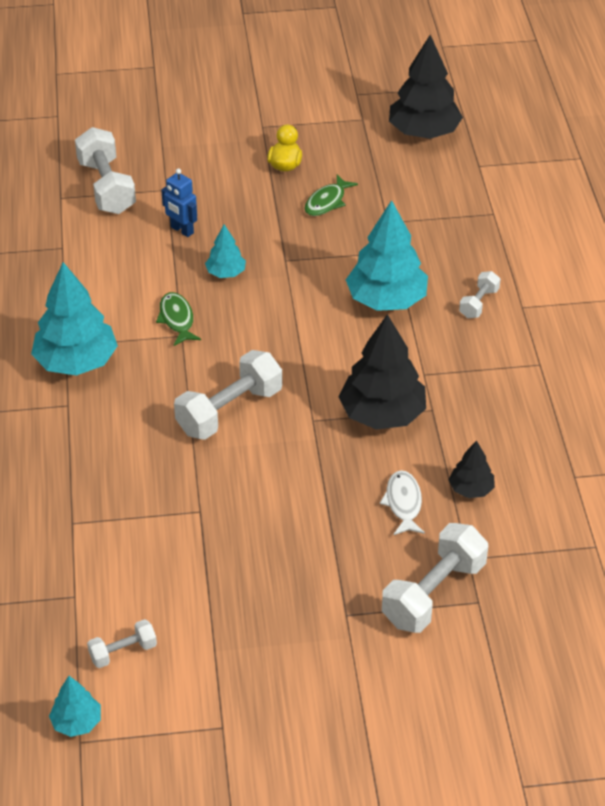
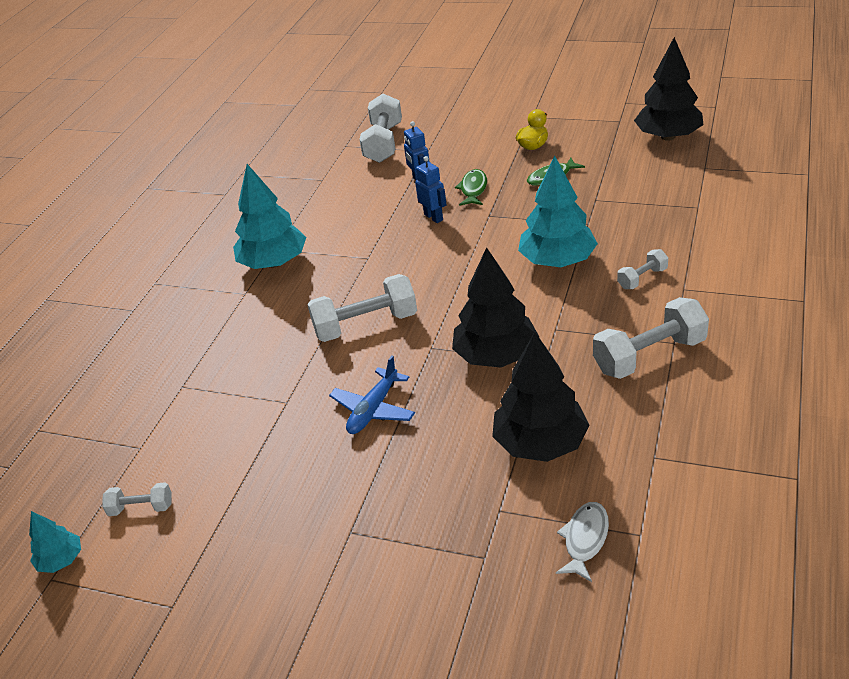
camera: 30 degrees right, 5 degrees down
(177, 319) = (372, 245): green fish -> green fish (473, 189)
(226, 273) = (434, 217): turquoise tree -> blue robot
(294, 496) = (373, 409): none -> blue plane
(403, 503) = (467, 440): white fish -> white fish (585, 539)
(434, 593) = (445, 536): white dumbbell -> white dumbbell (649, 356)
(471, 489) = (540, 443): black tree -> black tree, size x1.98

